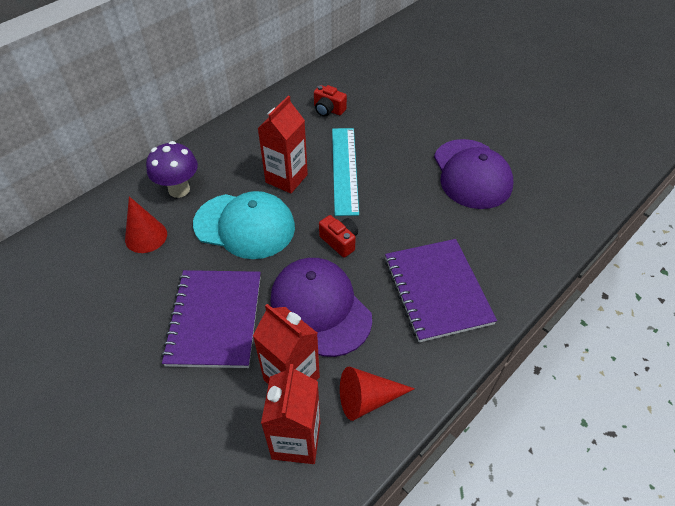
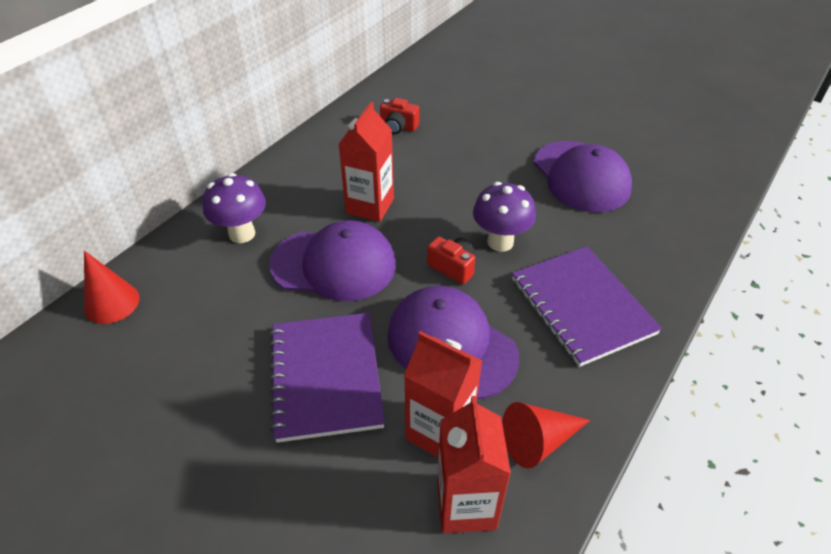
camera: 10 degrees left, 5 degrees down
(146, 236) = (213, 292): red cone -> red cone (112, 303)
(245, 226) = (334, 264): turquoise cap -> purple cap
(344, 169) = (436, 188): turquoise ruler -> none
(385, 224) = (500, 242): none -> purple mushroom

